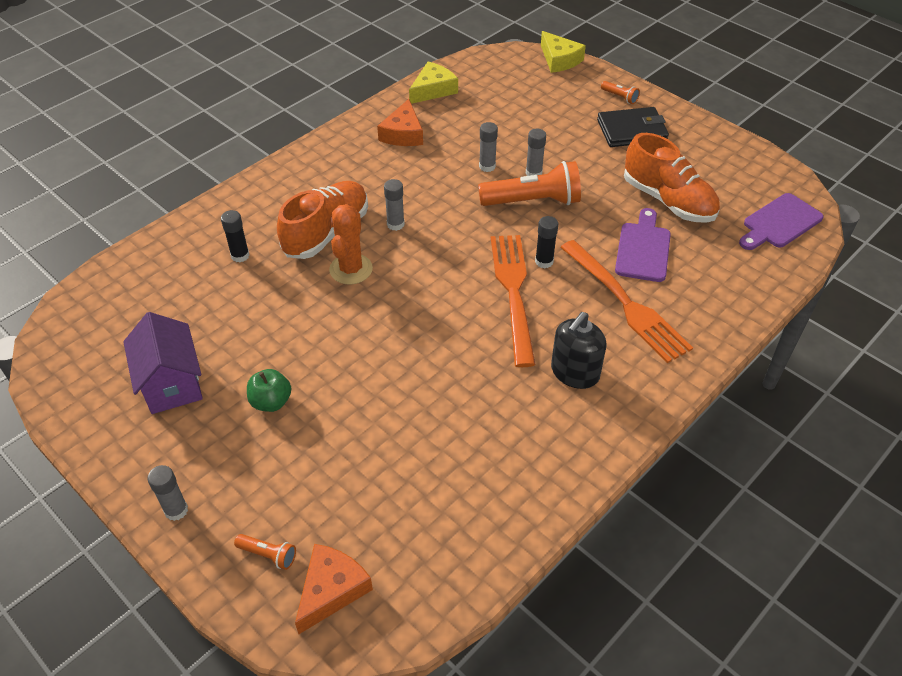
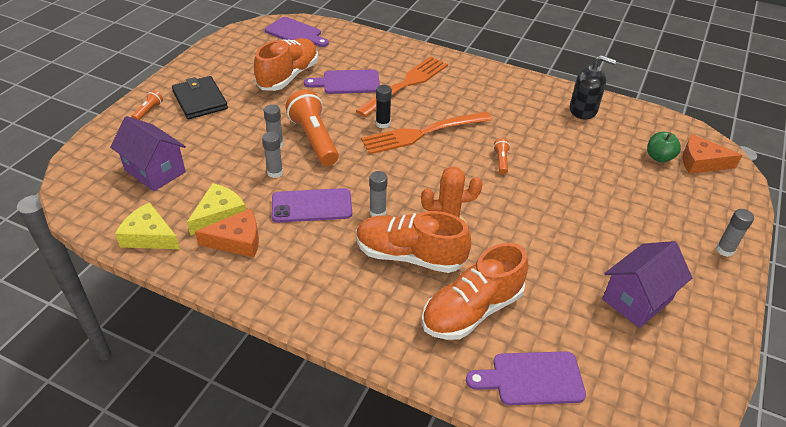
camera: 110 degrees left, 5 degrees down
(151, 271) = (532, 378): none -> purple cutting board
(240, 256) = (472, 310): black glue stick -> orange shoe
(268, 555) = (708, 194): orange flashlight -> orange flashlight (501, 161)
(271, 402) = (606, 231): green apple -> green apple (659, 157)
(426, 182) = (312, 206): none -> purple phone
(519, 96) = (155, 171): none -> purple house
(559, 60) = (82, 155): yellow cheese -> yellow cheese (219, 215)
(574, 372) = (479, 98): black soap dispenser -> black soap dispenser (583, 110)

